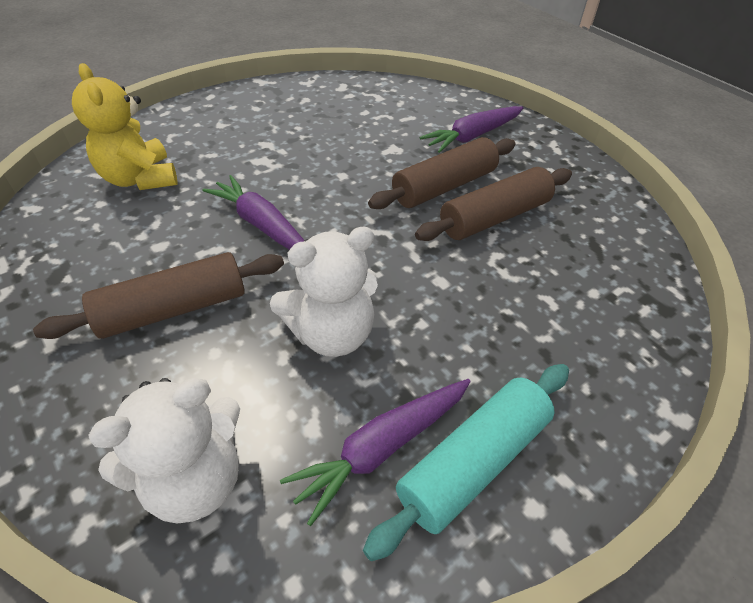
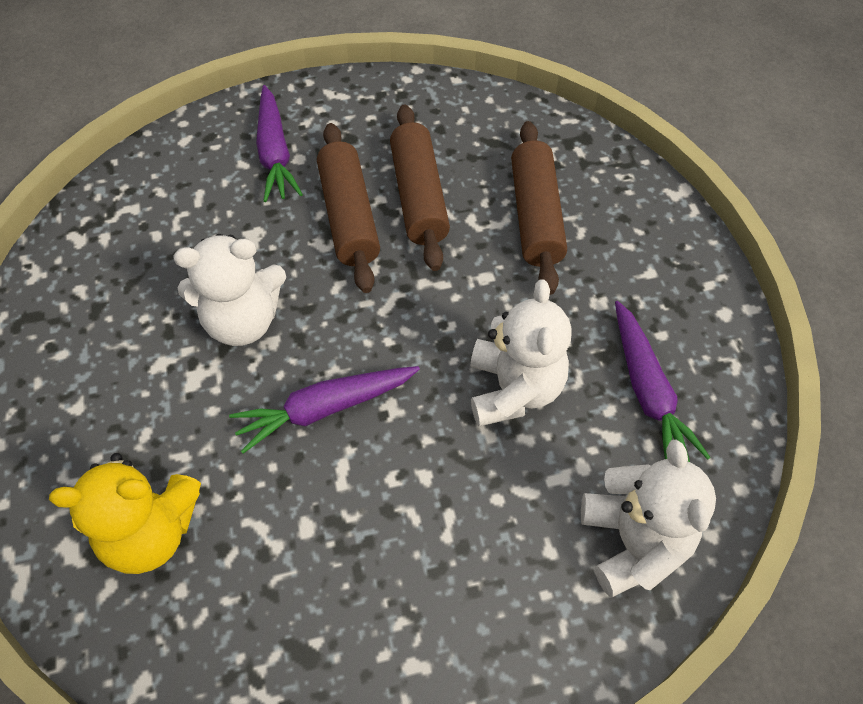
camera: 65 degrees left, 10 degrees up
(173, 309) = (420, 527): brown rolling pin -> brown rolling pin (535, 216)
(318, 166) = (243, 321): none -> white teddy bear
(473, 462) = (679, 334): turquoise rolling pin -> none

